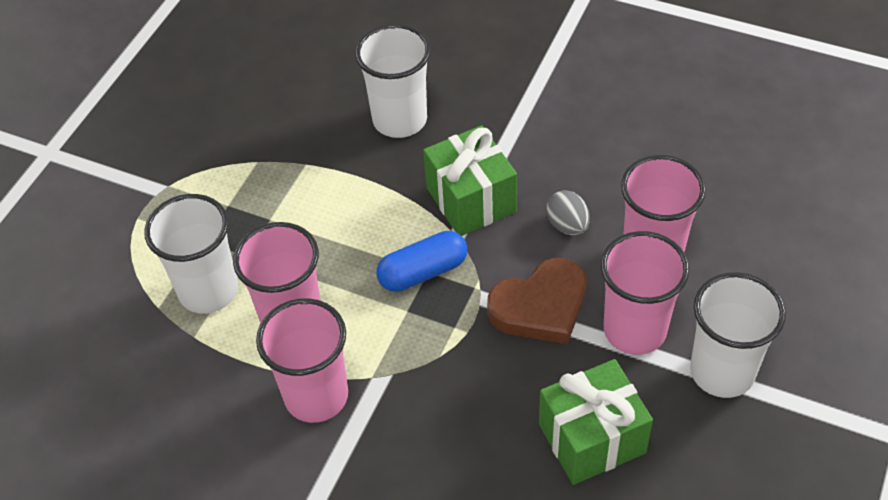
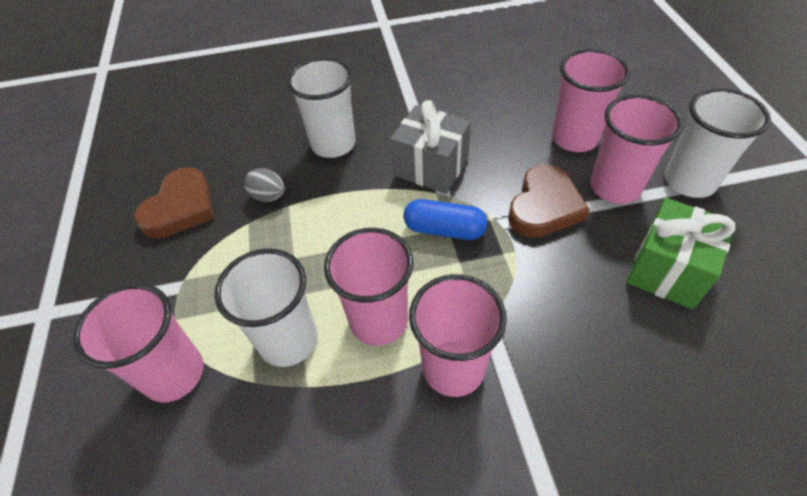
camera: 35 degrees left, 0 degrees up
(107, 264) = (174, 374): none -> pink cup
(213, 112) = (181, 208): none -> brown heart
(423, 272) = (444, 229): blue capsule -> blue capsule turned 75 degrees clockwise
(471, 200) = (431, 167): green gift -> grey gift
(567, 225) = (508, 150): grey egg -> grey egg (268, 196)

